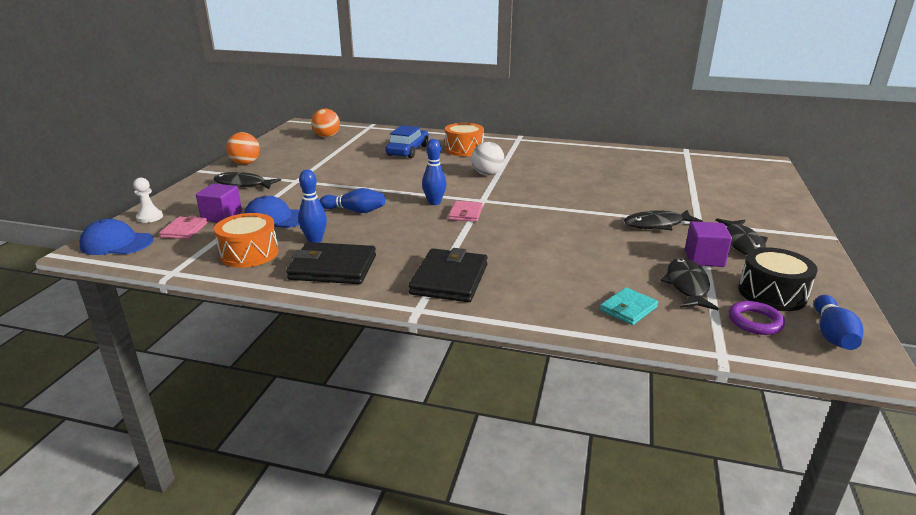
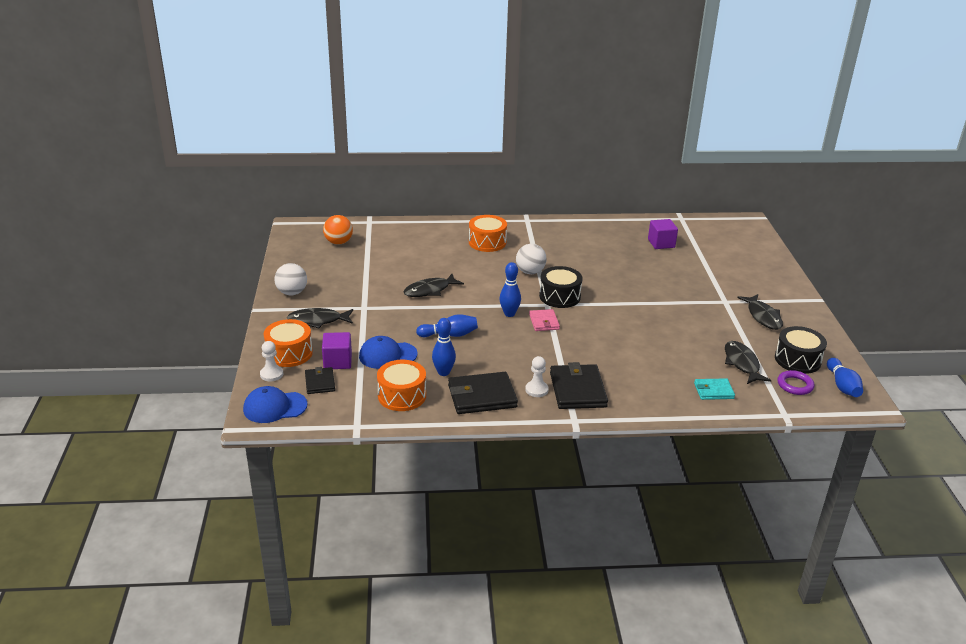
camera: 20 degrees left, 5 degrees up
(184, 230) = (320, 382): pink wallet -> black wallet
(186, 204) = (289, 353): none -> orange drum
(245, 163) = (292, 293): orange ball -> white ball
(400, 271) = (536, 390): none -> white pawn
(408, 151) = (436, 252): blue car -> none
(502, 196) = (559, 296): none -> black drum
(628, 309) = (713, 391): turquoise wallet -> turquoise wallet turned 60 degrees clockwise
(657, 224) = (696, 308): black fish -> black fish (430, 290)
(704, 258) = (743, 336): purple cube -> purple cube (661, 243)

